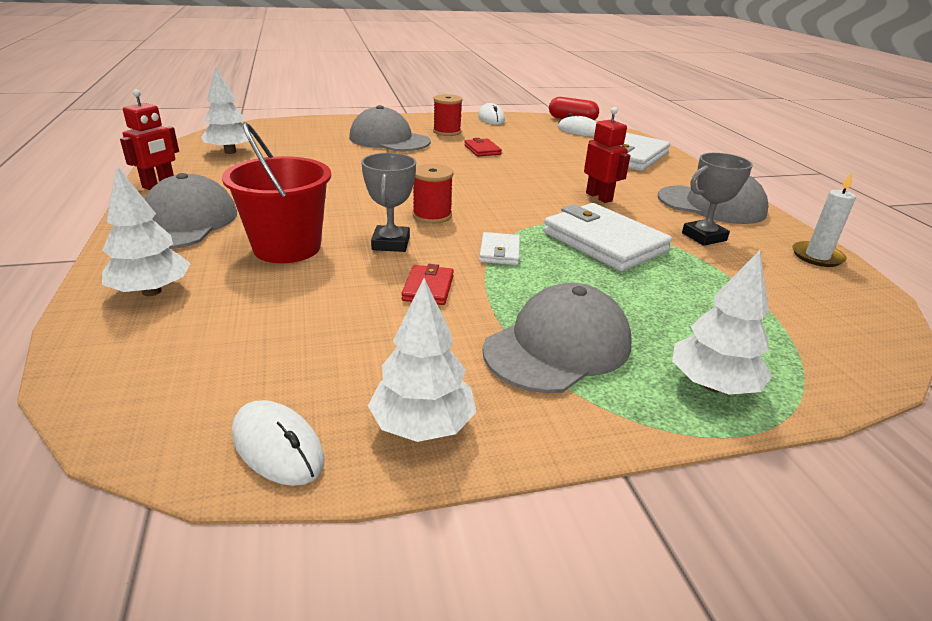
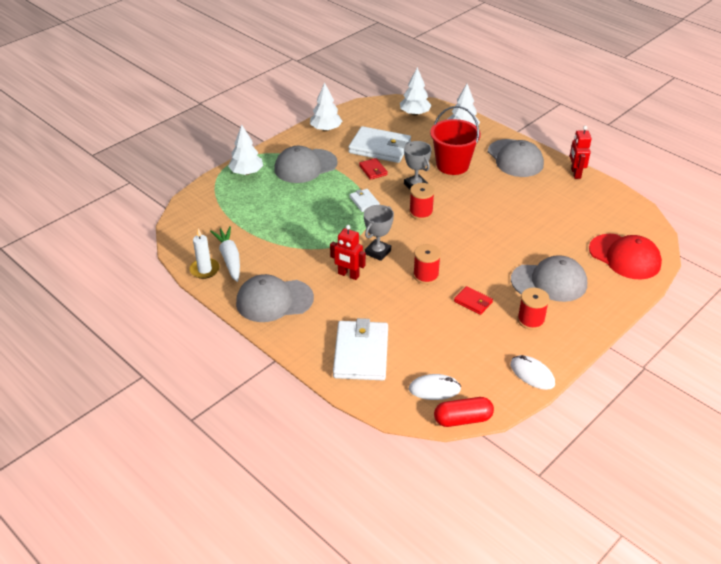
camera: 150 degrees right, 10 degrees up
(230, 152) = (605, 215): white tree -> white tree (415, 113)
(277, 447) = (356, 112): white mouse -> none
(288, 131) = (625, 257): none -> red cap
(505, 173) = (426, 275): none -> red spool
(558, 346) = (305, 166): grey cap -> grey cap turned 45 degrees clockwise
(603, 242) = (321, 231): white wallet -> white wallet (380, 148)
(704, 237) = (270, 260): grey trophy -> grey trophy (378, 252)
(772, 256) = (229, 258): none -> white carrot

